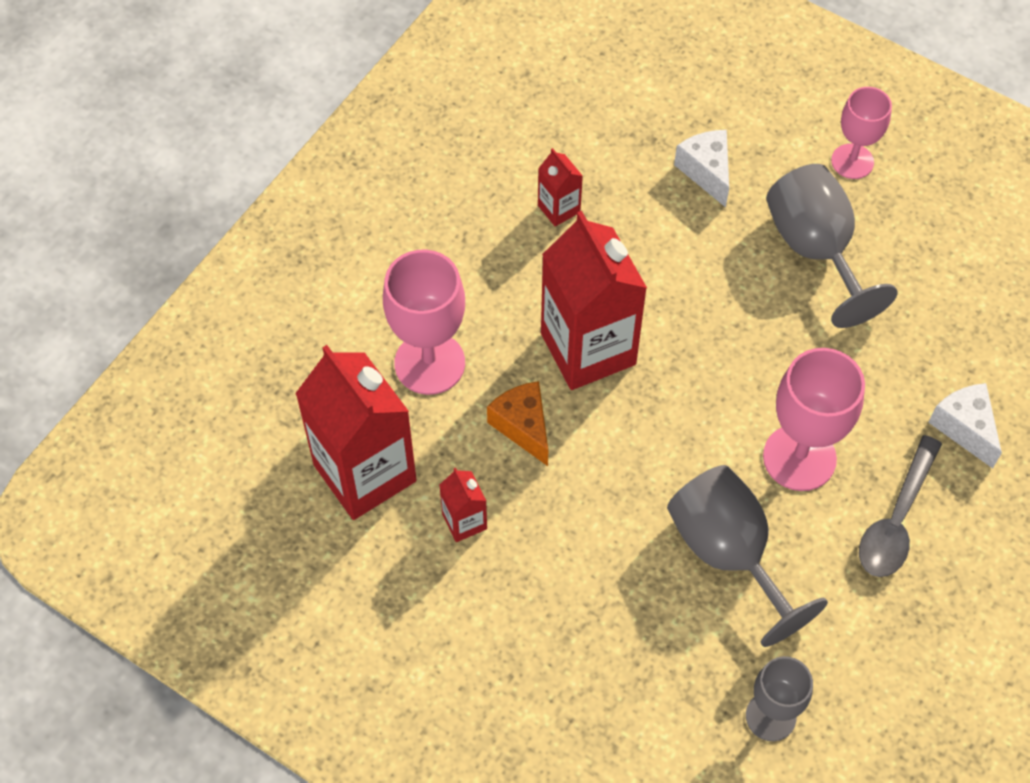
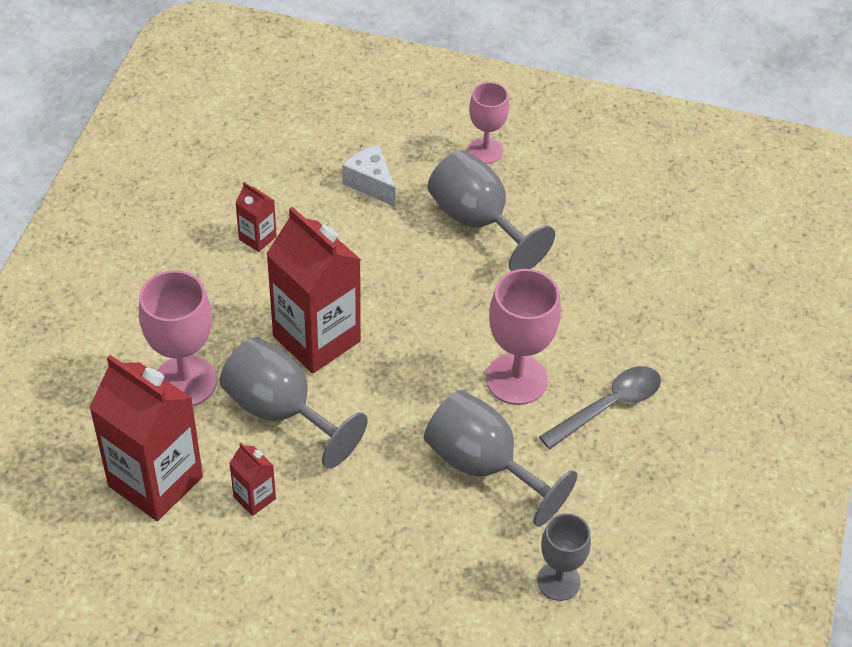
camera: 20 degrees left, 10 degrees down
(523, 426) = (281, 411): orange cheese -> grey goblet
(896, 519) = (608, 406): grey spoon -> grey spoon turned 135 degrees counterclockwise
(964, 428) = (638, 325): white cheese -> none

